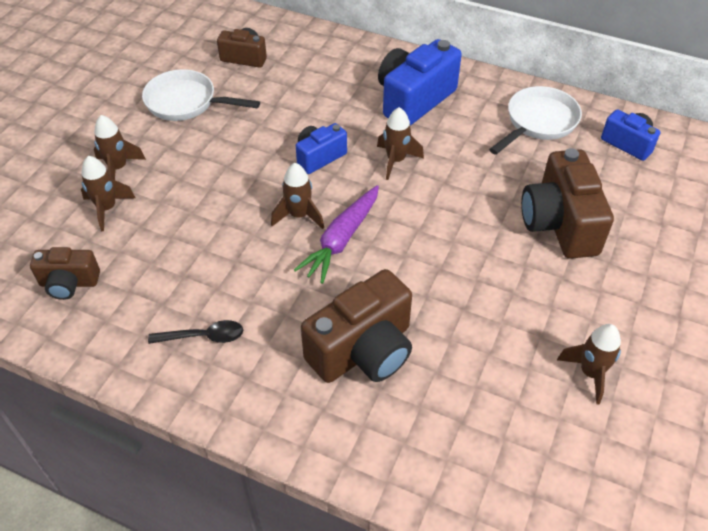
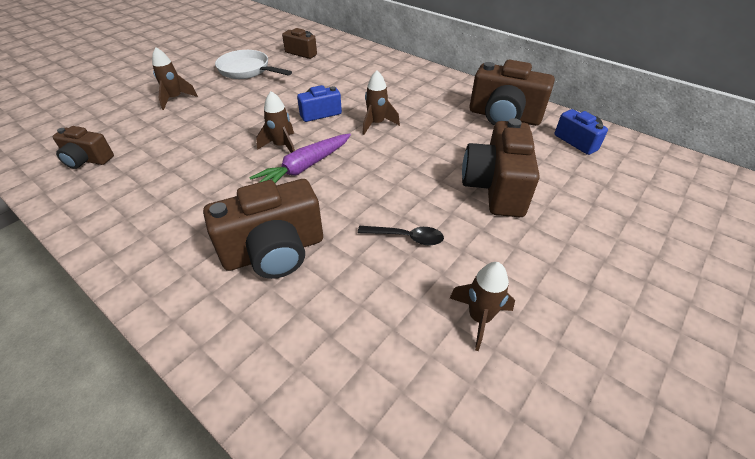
camera: 15 degrees right, 5 degrees down
(107, 209) = (150, 120): brown rocket -> none
(203, 336) = (153, 214): black spoon -> black spoon (406, 237)
(414, 100) = (410, 90): blue camera -> none
(538, 122) = (504, 117): white pan -> brown camera

